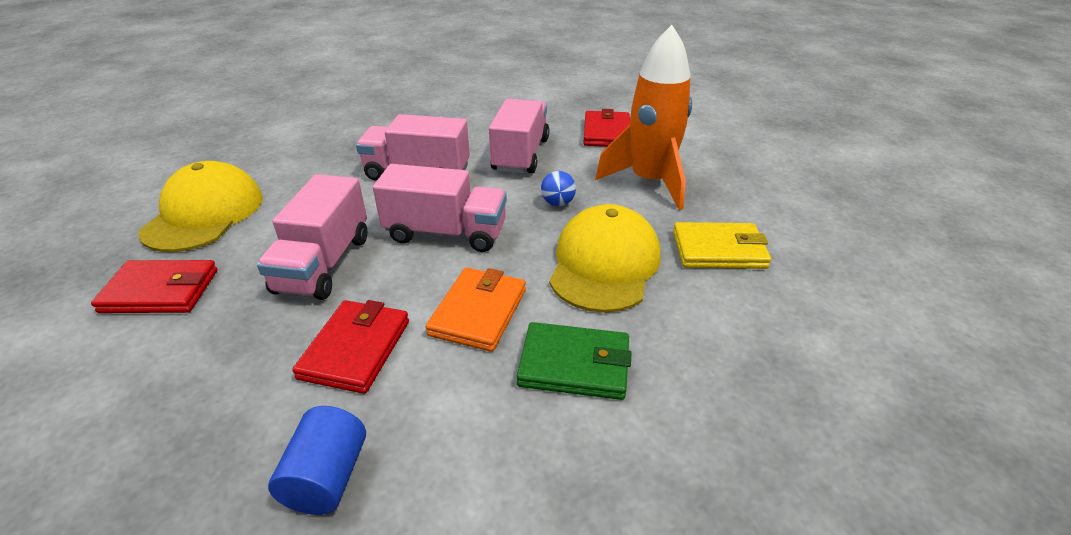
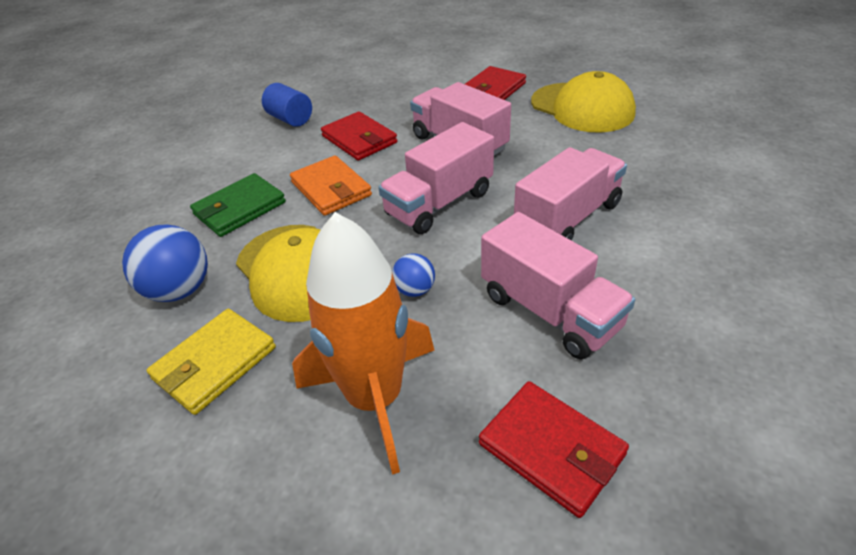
camera: 130 degrees right, 5 degrees up
(705, 318) = (180, 290): none -> blue ball

